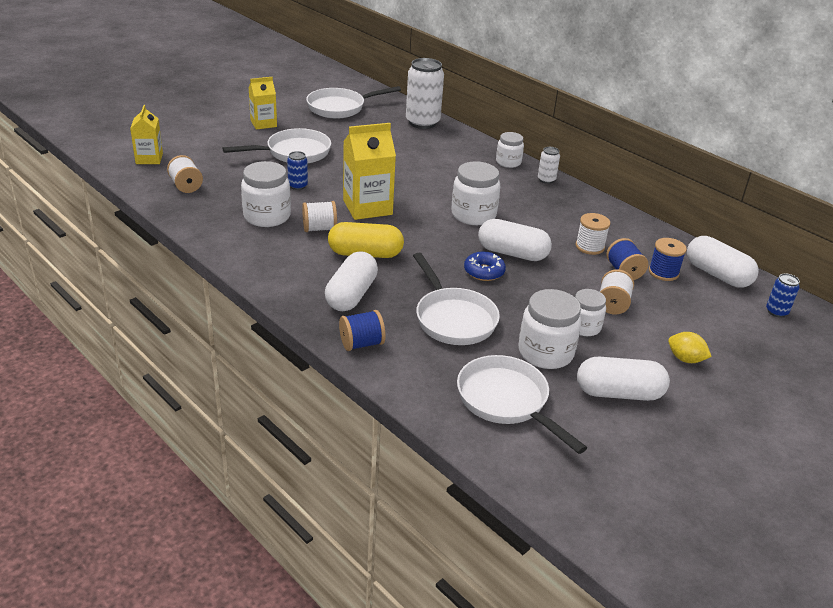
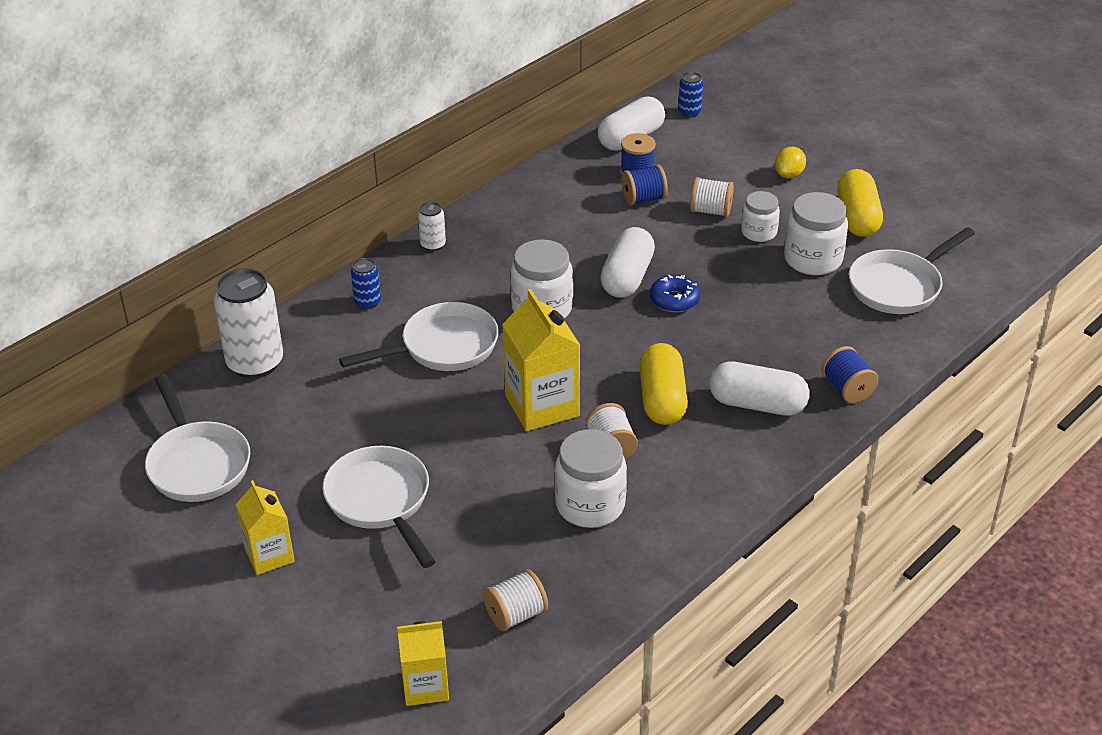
camera: 90 degrees left, 5 degrees up
(298, 186) = (492, 483): blue can -> blue can (367, 302)
(453, 319) = (776, 322): white pan -> white pan (443, 347)
(508, 162) = (385, 277): white jar -> none
(590, 247) = (596, 219): white spool -> none
(619, 393) = (857, 218): white capsule -> yellow capsule

